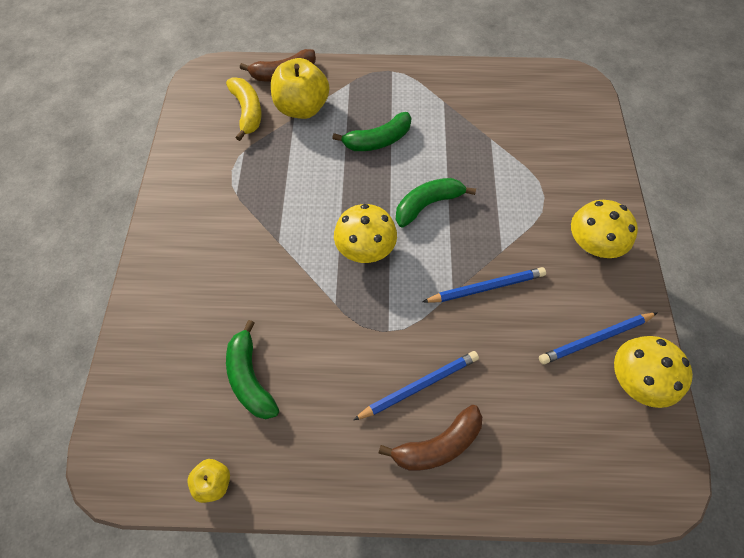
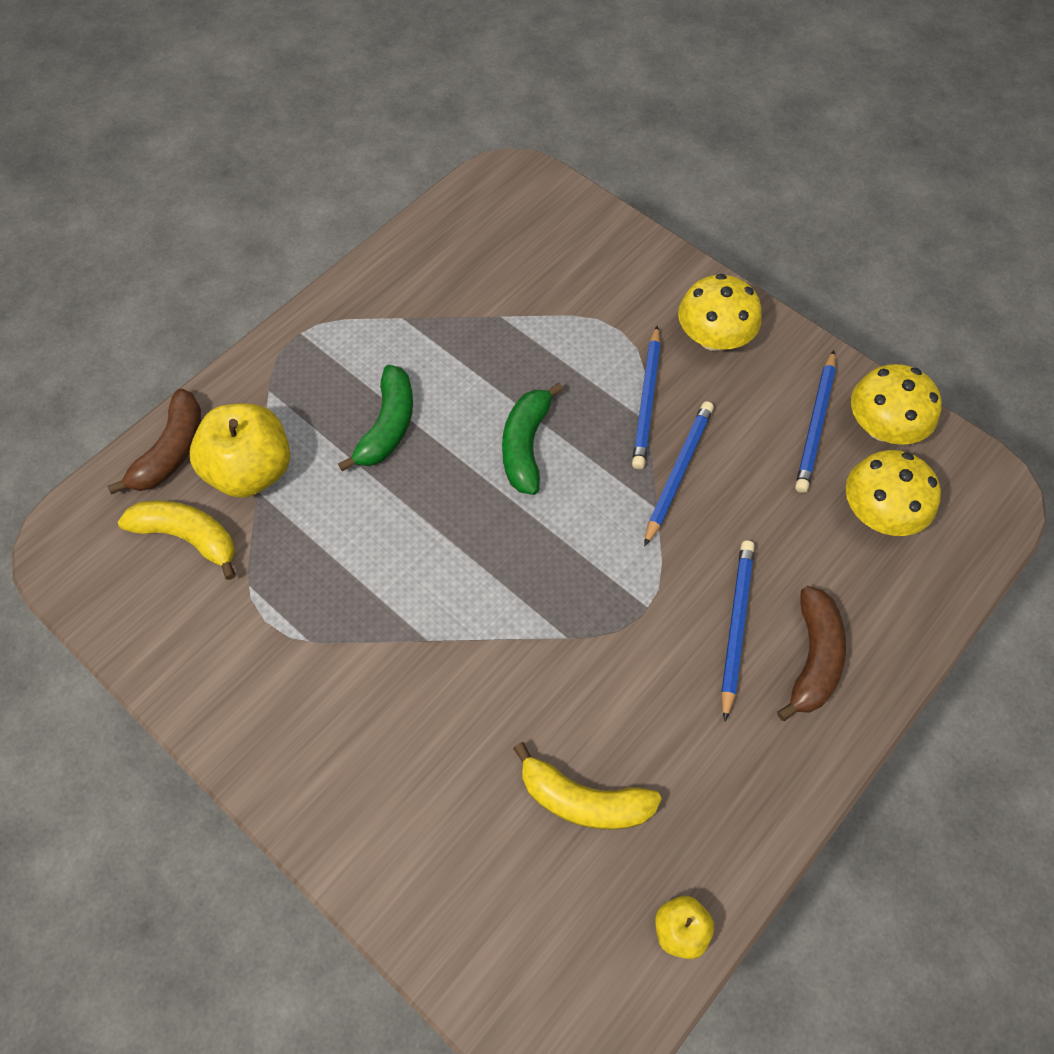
camera: 50 degrees left, 0 degrees up
(250, 378) = (583, 800): green banana -> yellow banana
(365, 248) = (524, 552): yellow mushroom -> yellow mushroom (878, 512)
(514, 240) = (647, 400): none -> blue pencil

